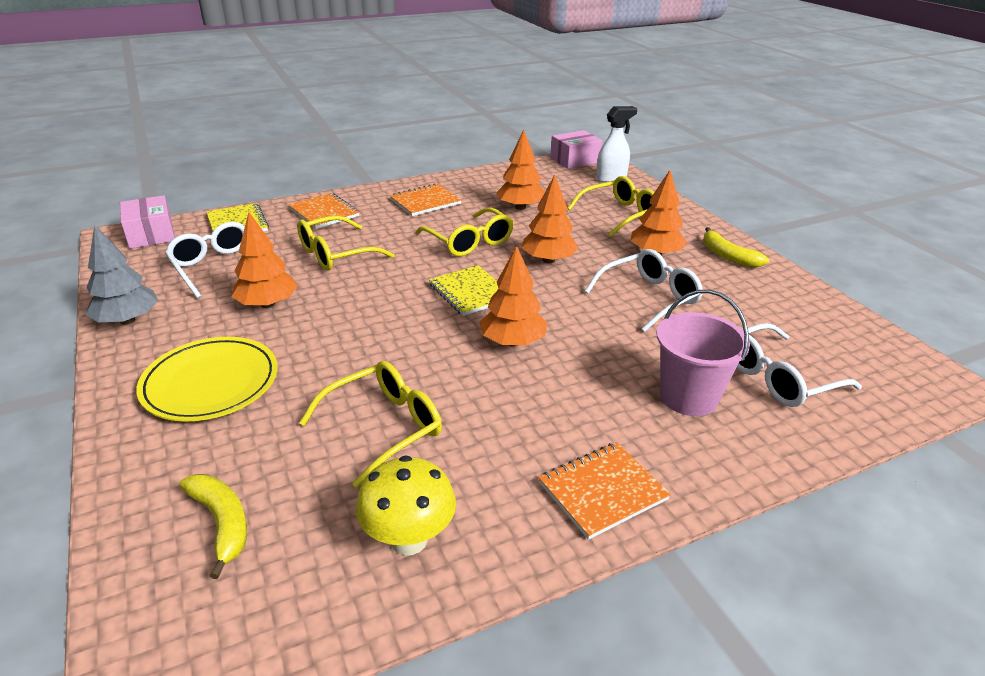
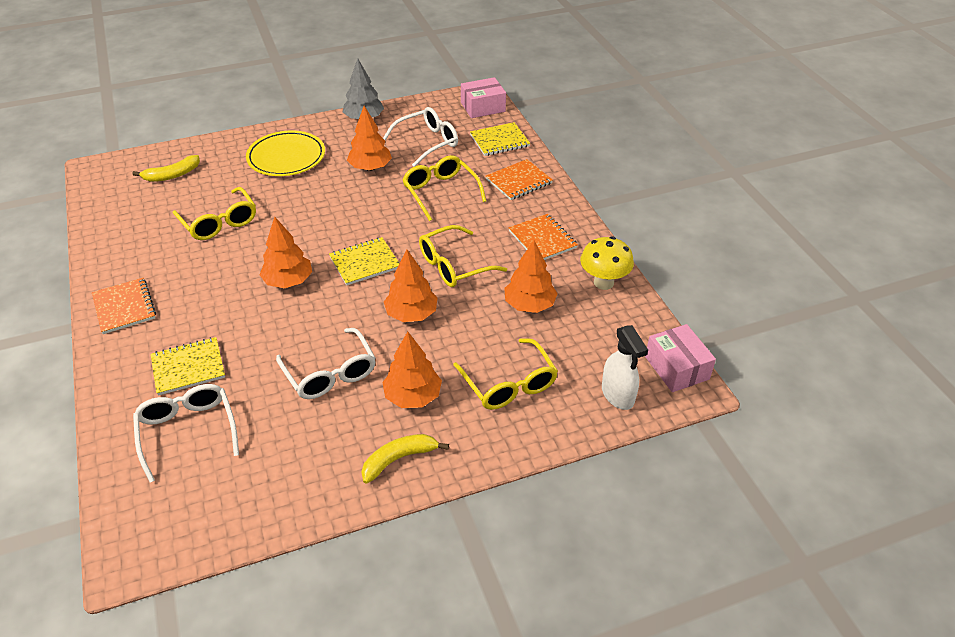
camera: 95 degrees right, 10 degrees up
(409, 540) = (130, 232): yellow mushroom -> yellow mushroom (603, 282)
(688, 397) = (188, 367): pink bucket -> yellow notebook

